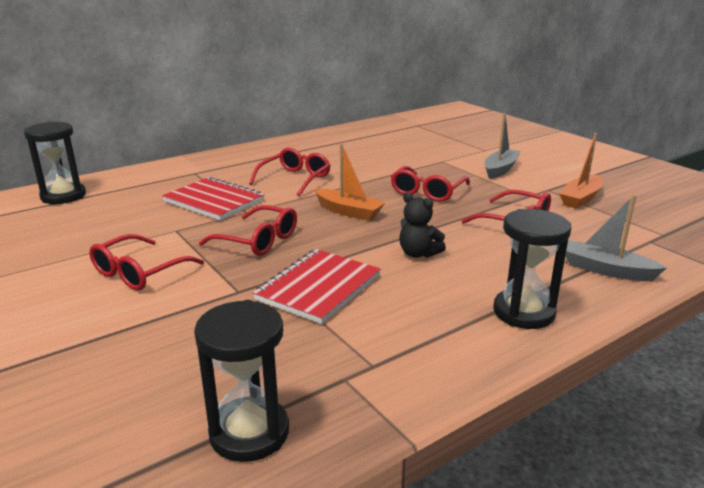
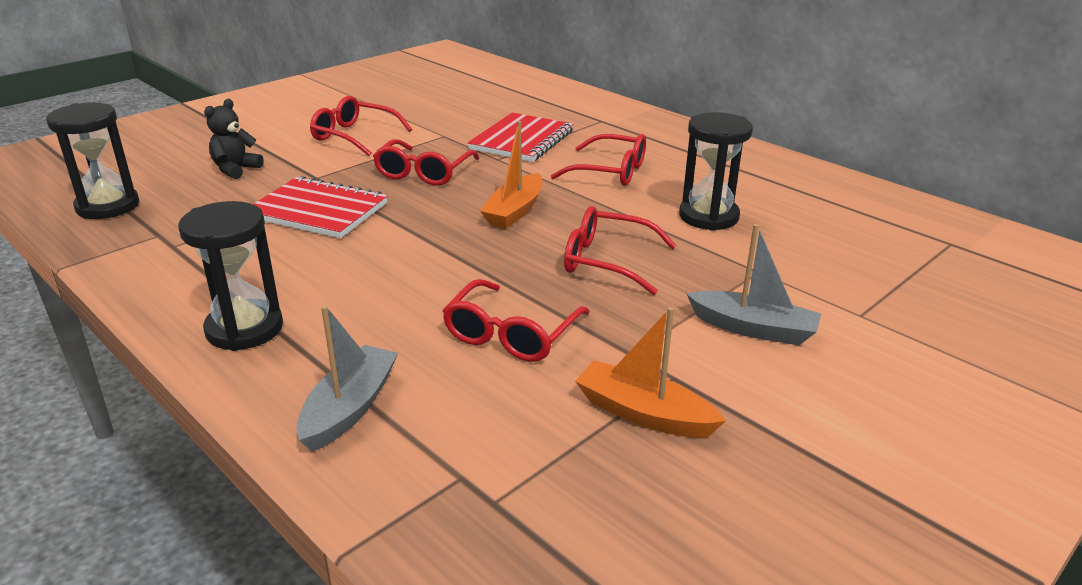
camera: 80 degrees right, 5 degrees up
(63, 196) = (511, 82): black hourglass -> black hourglass (708, 216)
(418, 253) = (398, 260): black teddy bear -> black teddy bear (235, 169)

